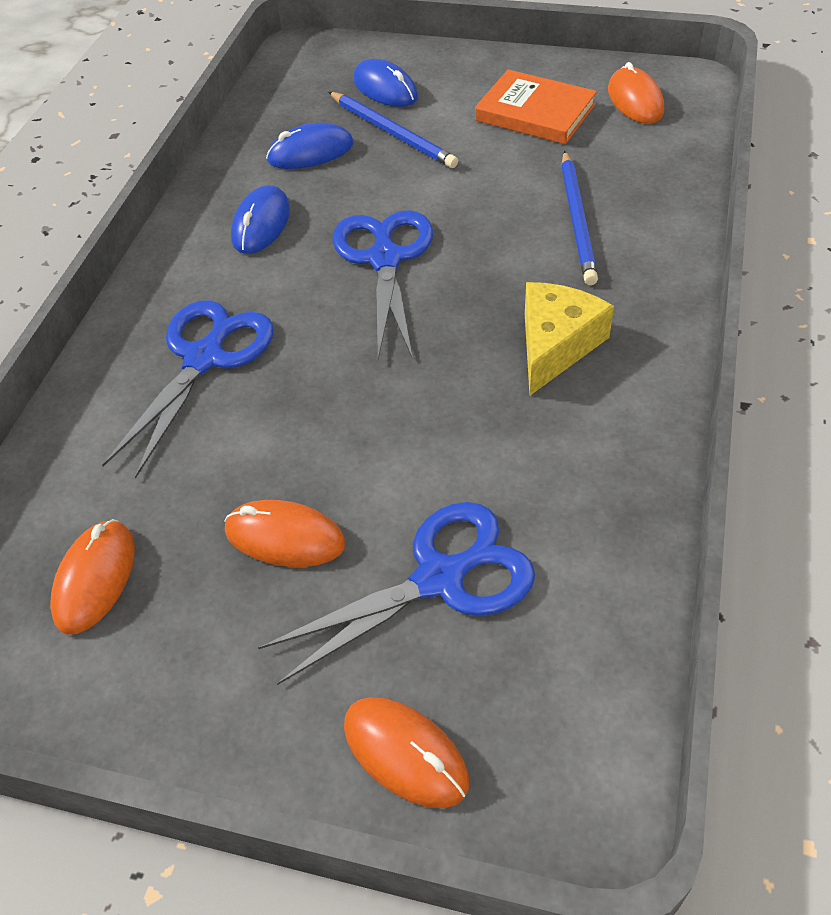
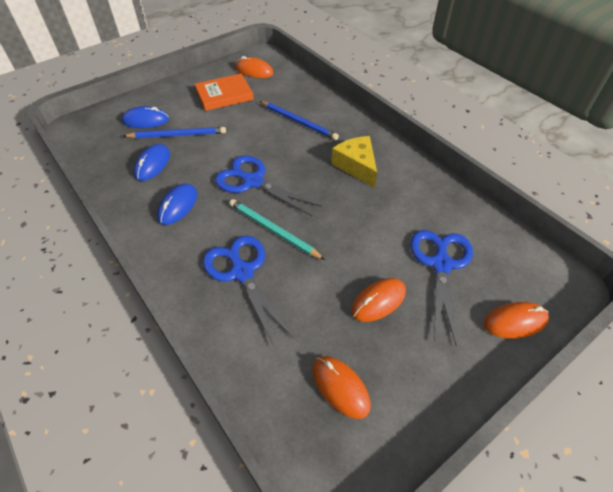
camera: 55 degrees left, 0 degrees up
(261, 224) = (178, 206): blue mouse -> blue mouse turned 60 degrees clockwise
(311, 339) = (273, 230): none -> turquoise pencil

